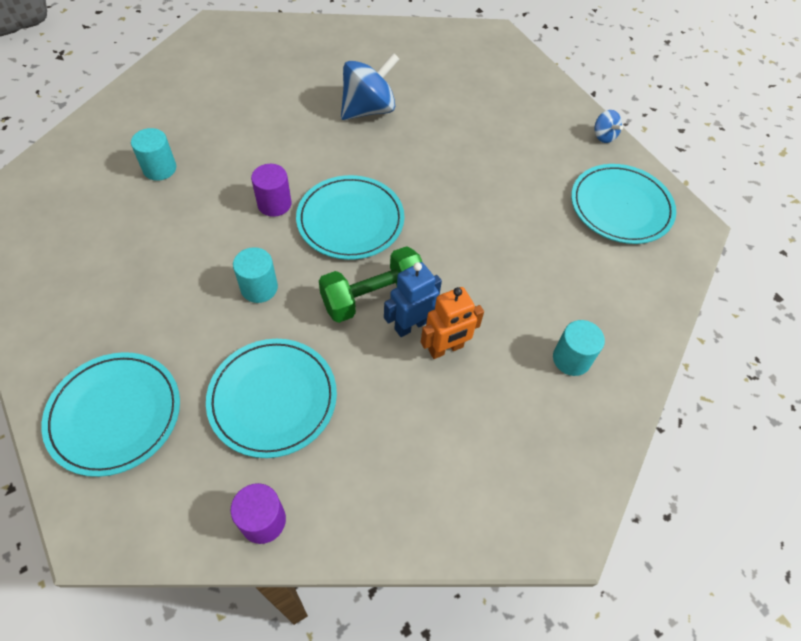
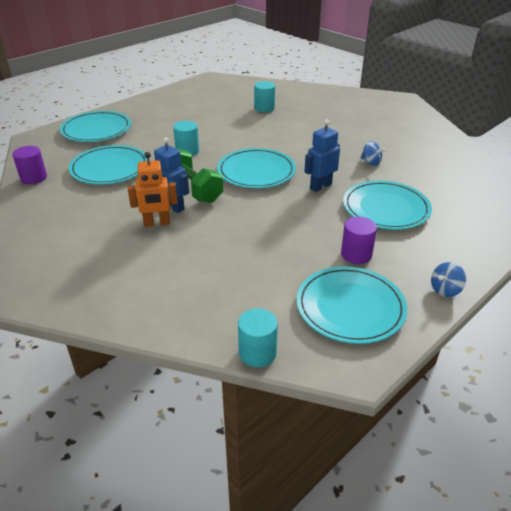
camera: 80 degrees right, 20 degrees down
(274, 204) = (256, 144): purple cylinder -> purple cylinder (356, 254)
(368, 109) = (371, 162): blue spinning top -> blue spinning top, size x0.49
(407, 168) = (320, 186): none -> blue robot
(446, 349) = (157, 223): orange robot -> orange robot turned 60 degrees counterclockwise
(468, 130) = (386, 208): none -> turquoise plate
(571, 359) = (159, 285): turquoise cylinder -> turquoise cylinder (257, 353)

